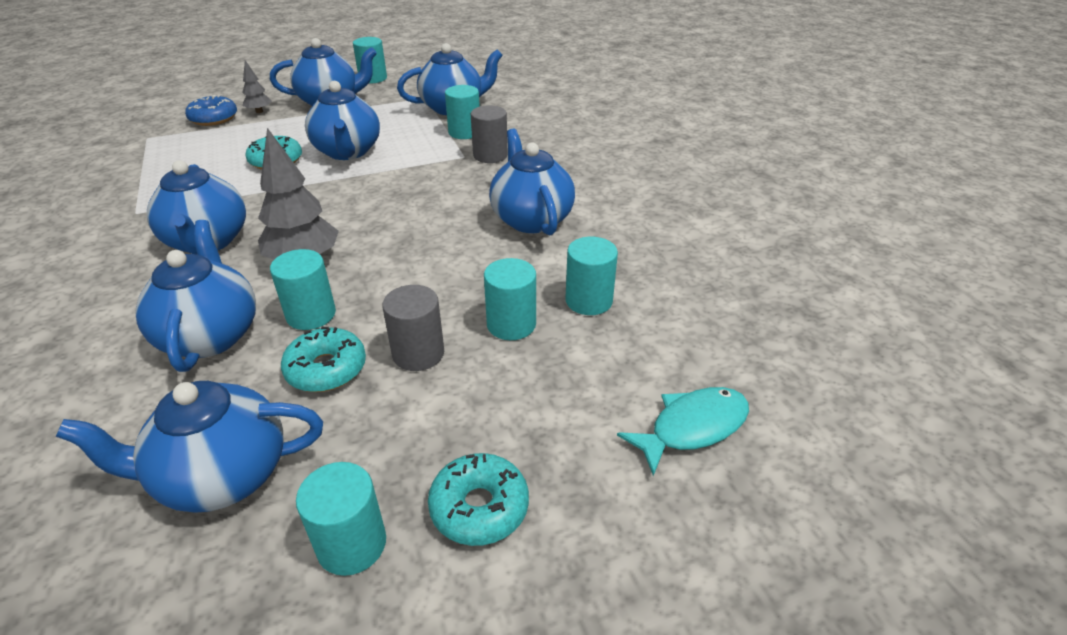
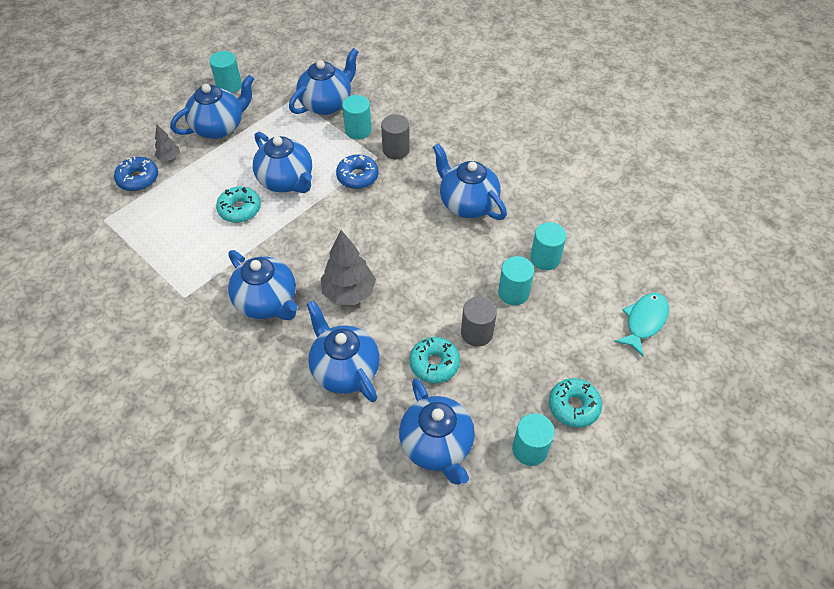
camera: 25 degrees left, 15 degrees up
(222, 476) = (437, 446): blue teapot -> blue teapot turned 75 degrees counterclockwise
(311, 314) = (391, 331): turquoise cylinder -> none
(425, 166) = (357, 176): none -> blue donut

